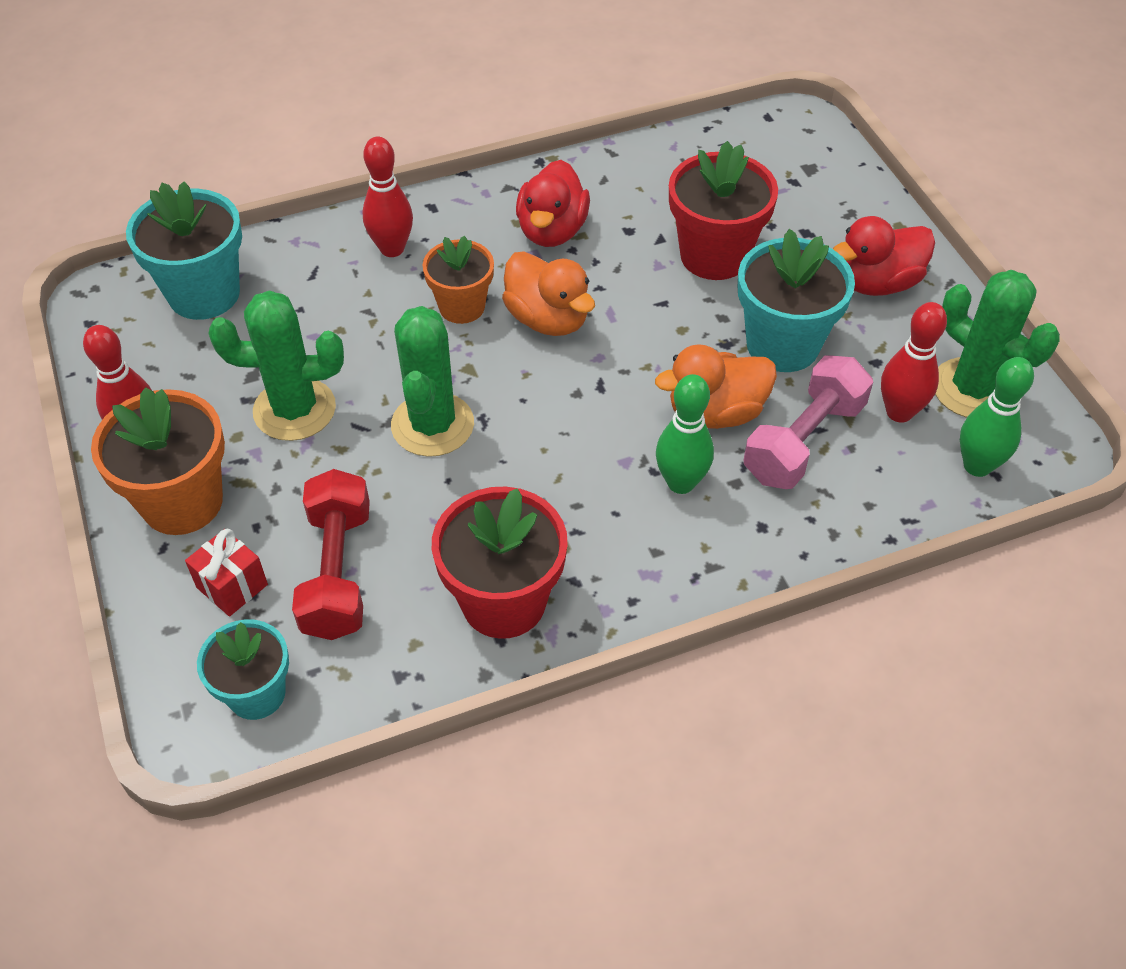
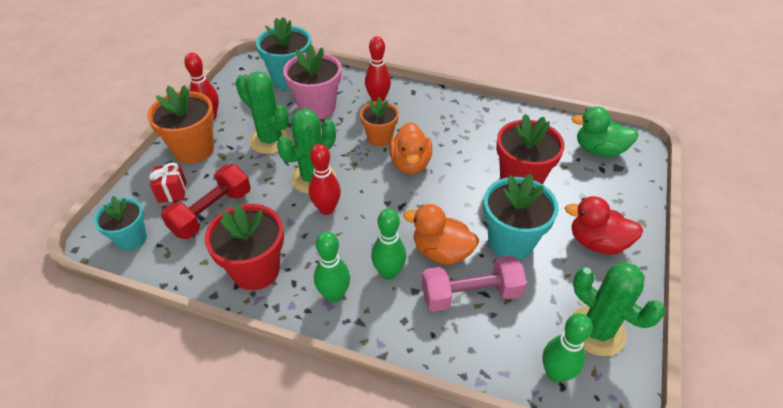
camera: 40 degrees right, 5 degrees down
(309, 315) = (317, 108): none -> pink flower pot
(552, 231) = (454, 128): red duck -> none
(645, 558) = (334, 295): none -> green bowling pin
(766, 156) = (599, 150): none -> green duck
(899, 412) = (539, 314): red bowling pin -> red bowling pin (327, 209)
(972, 389) = (597, 331): green cactus -> green cactus turned 45 degrees counterclockwise

